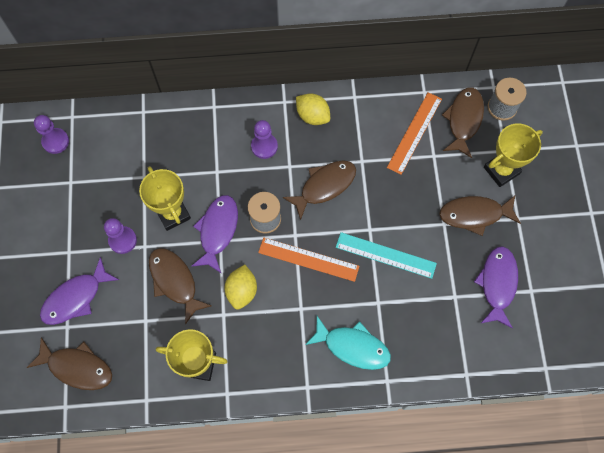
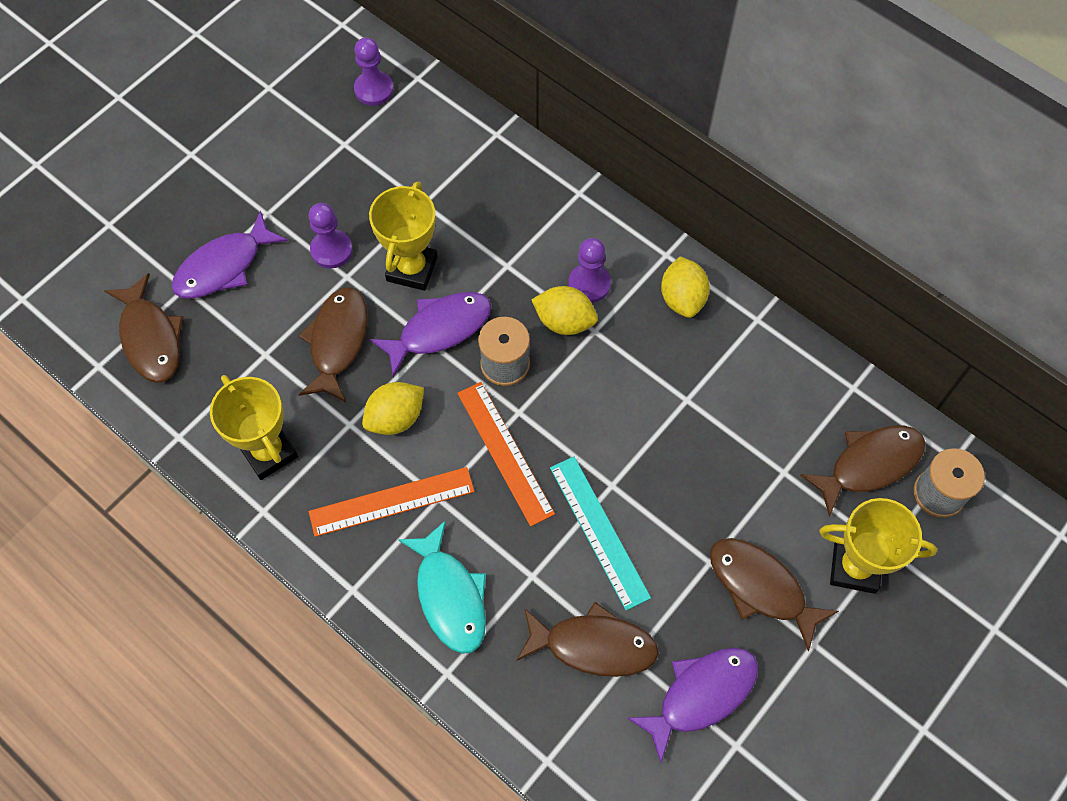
camera: 45 degrees right, 5 degrees down
(75, 298) = (224, 266): purple fish -> purple fish turned 45 degrees counterclockwise
(271, 174) = (564, 321): none -> yellow lemon
(324, 186) = (611, 389): brown fish -> brown fish (593, 645)
(414, 132) = (788, 424): orange ruler -> orange ruler (391, 501)

